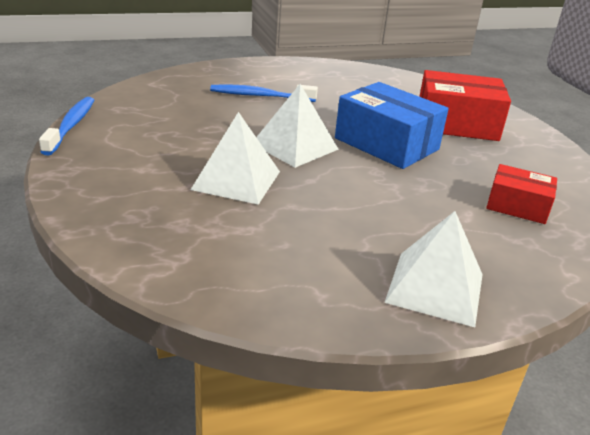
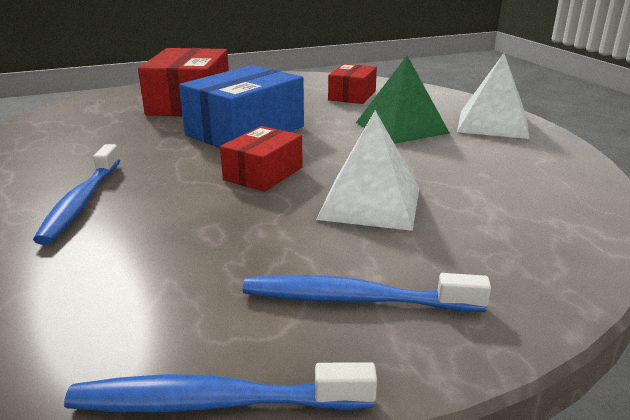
camera: 90 degrees left, 5 degrees down
(122, 160) = (355, 299): none -> blue toothbrush
(295, 146) = (263, 173): white pyramid -> red box
(409, 220) = (401, 127): none -> green pyramid

